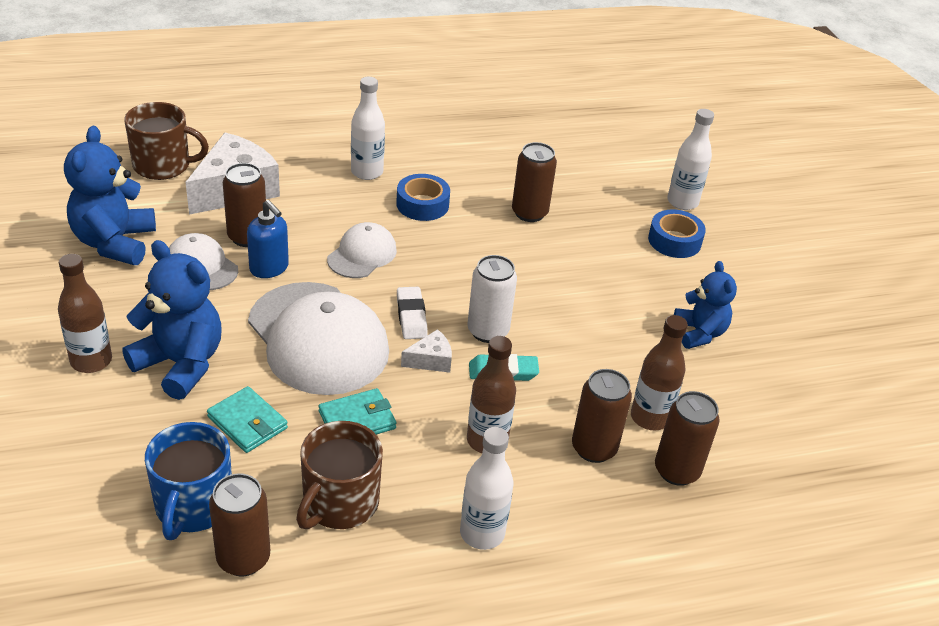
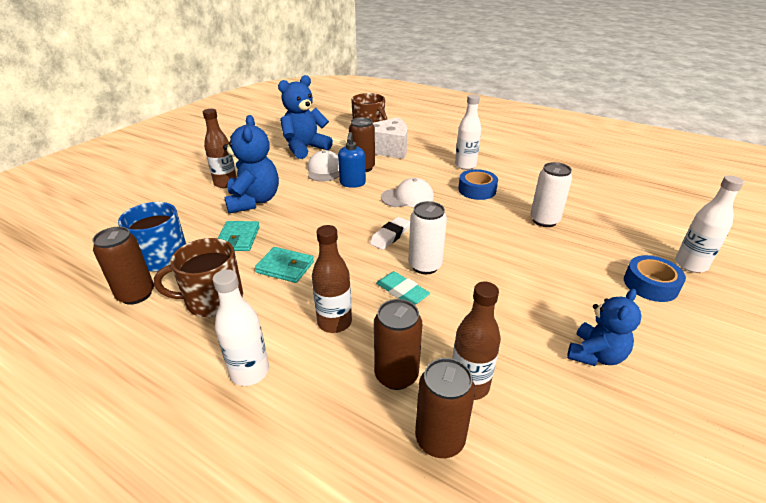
camera: 50 degrees right, 5 degrees down
(318, 338) = (327, 221): white cap -> none
(431, 360) = (368, 262): white cheese -> none
(529, 213) = (544, 220): brown can -> white can

